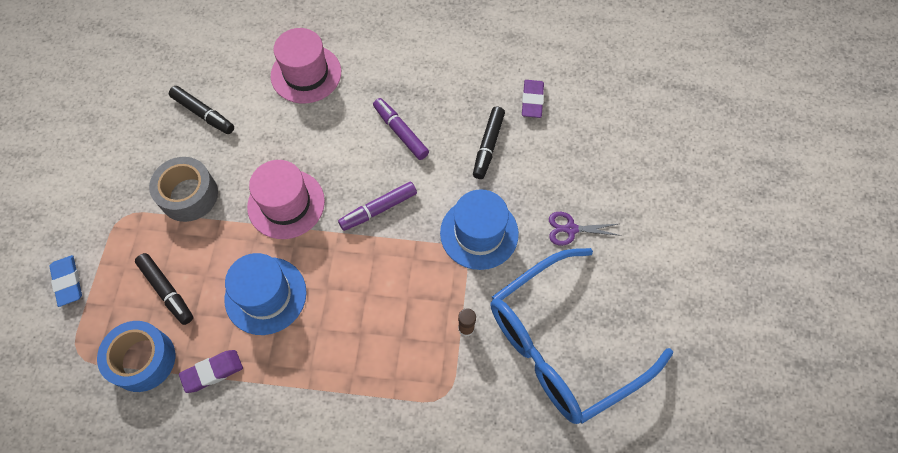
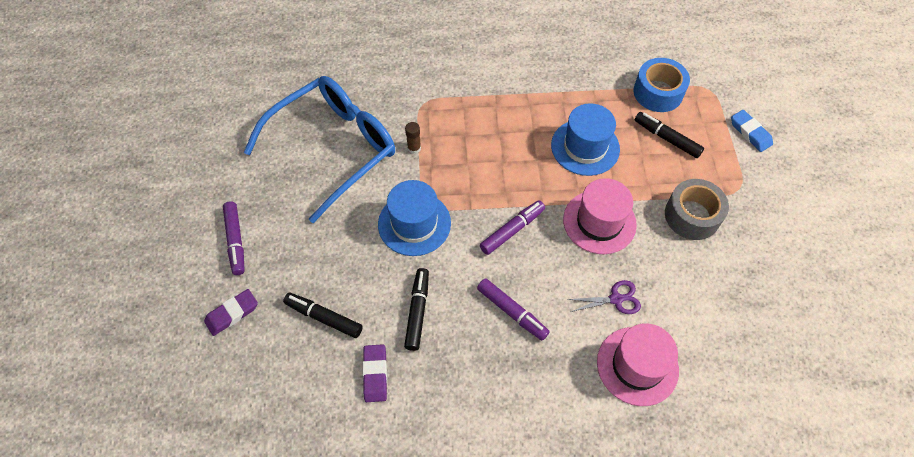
camera: 170 degrees right, 5 degrees down
(203, 114) = (723, 299): black marker -> black marker (324, 318)
(212, 372) = (602, 92): purple eraser -> purple eraser (232, 314)
(571, 229) = (329, 240): purple scissors -> purple scissors (616, 299)
(669, 244) = (236, 241): none -> purple marker

